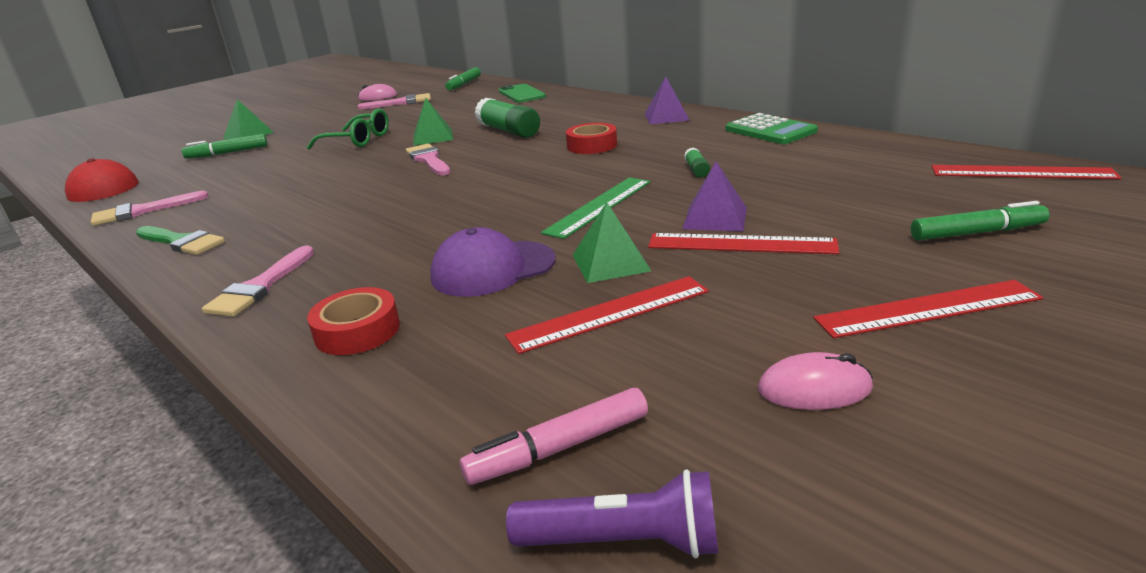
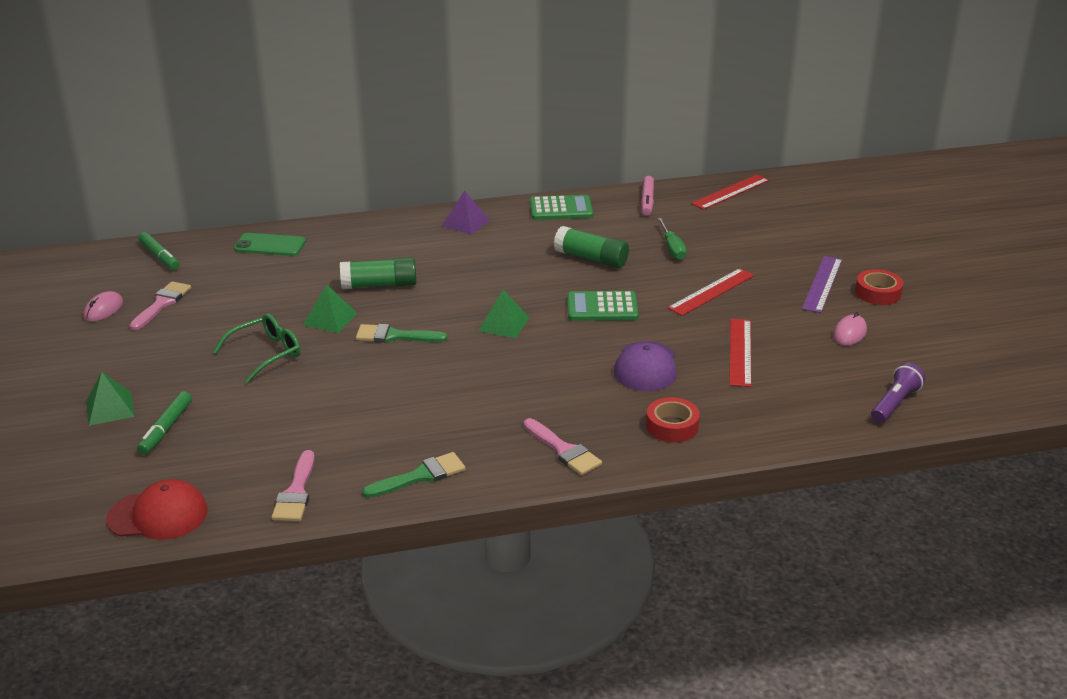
camera: 60 degrees left, 5 degrees up
(428, 160) = (395, 336): pink brush -> green brush
(559, 448) = (833, 399): pink marker -> pink marker (647, 201)
(592, 145) = (481, 269): red tape -> red tape (878, 293)
(599, 206) = (602, 307): green ruler -> green calculator
(610, 262) = (685, 332): green pyramid -> green pyramid (503, 324)
(696, 170) = (591, 258): green glue stick -> green glue stick, size x2.13
(715, 218) = (670, 284): purple pyramid -> none
(802, 192) = (672, 248): none -> green screwdriver
(927, 309) = (822, 284): red ruler -> purple ruler
(977, 233) = (775, 238): green marker -> none

